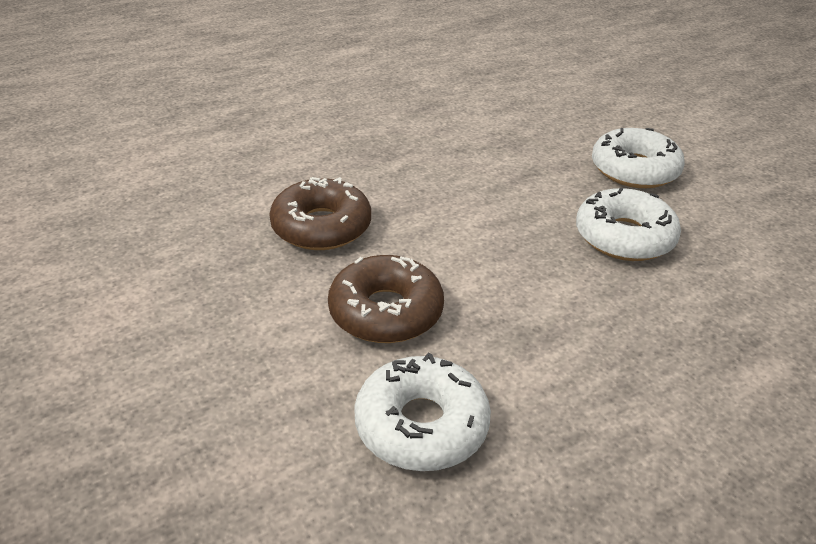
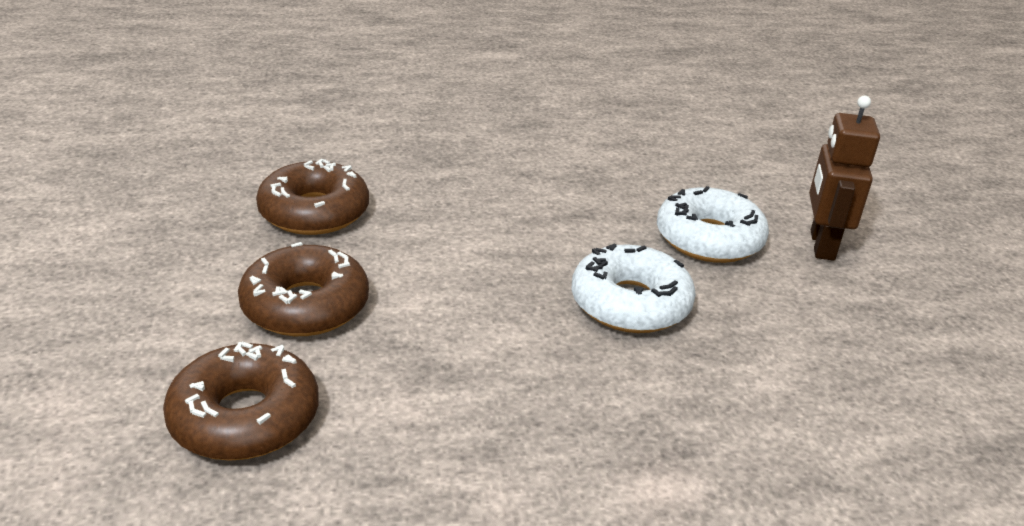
camera: 20 degrees right, 5 degrees down
(421, 425) = (245, 417): white donut -> brown donut
(710, 155) = (821, 245): none -> brown robot

